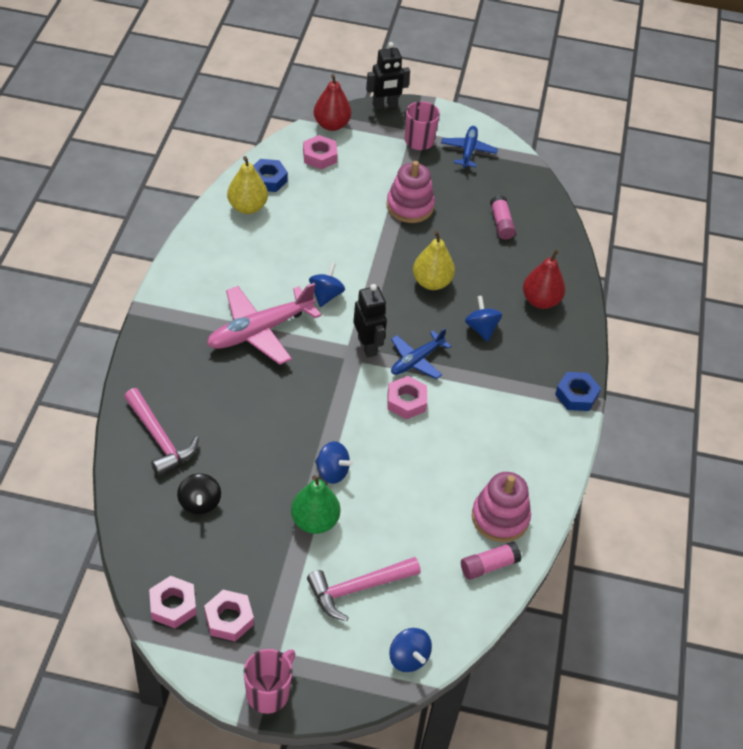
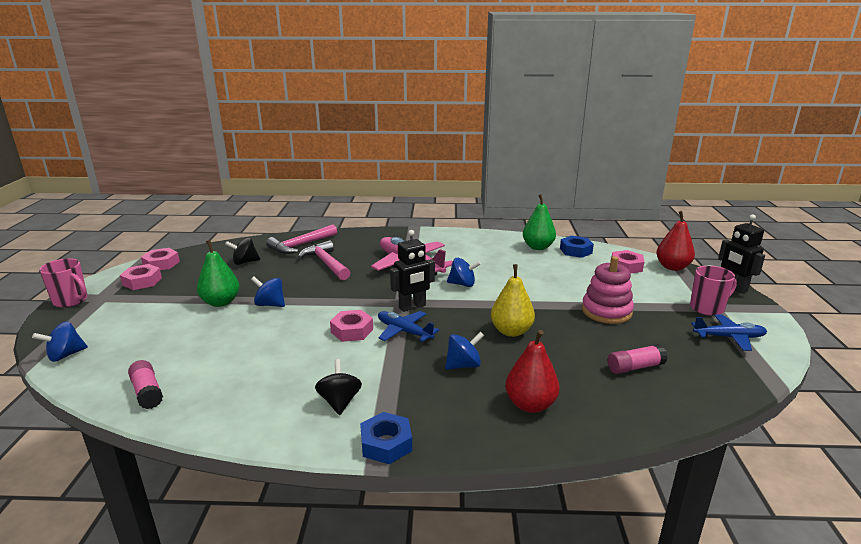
camera: 85 degrees right, 25 degrees down
(247, 207) = (538, 247): yellow pear -> green pear
(332, 472) = (270, 304): blue spinning top -> blue spinning top turned 90 degrees clockwise
(358, 588) = (148, 326): pink hammer -> pink hammer (326, 263)
(500, 517) = (206, 395): pink stacking toy -> none
(522, 420) = (339, 402): none -> black spinning top

